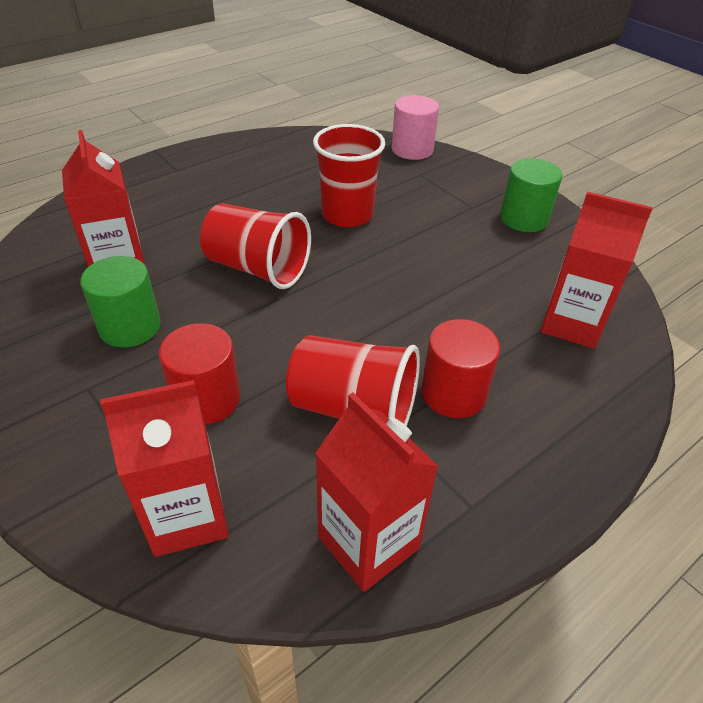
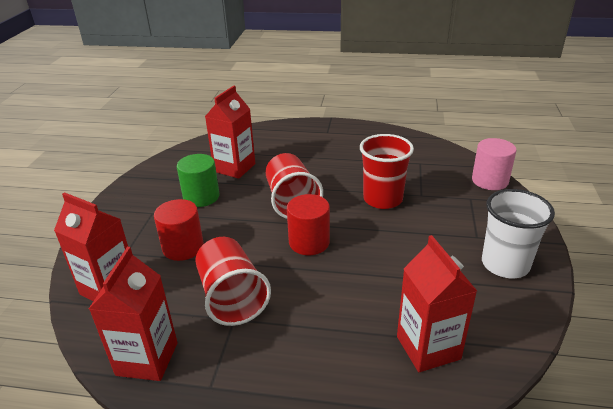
camera: 50 degrees right, 10 degrees down
(453, 393) = (290, 328): red cylinder -> red cylinder (309, 242)
(523, 219) = (505, 264): green cylinder -> white cup

